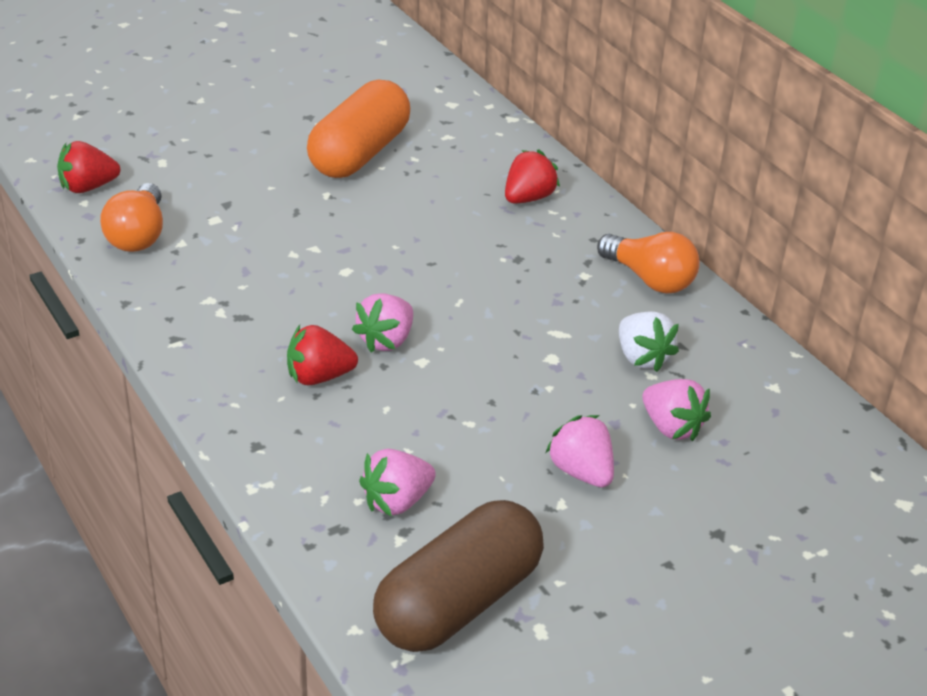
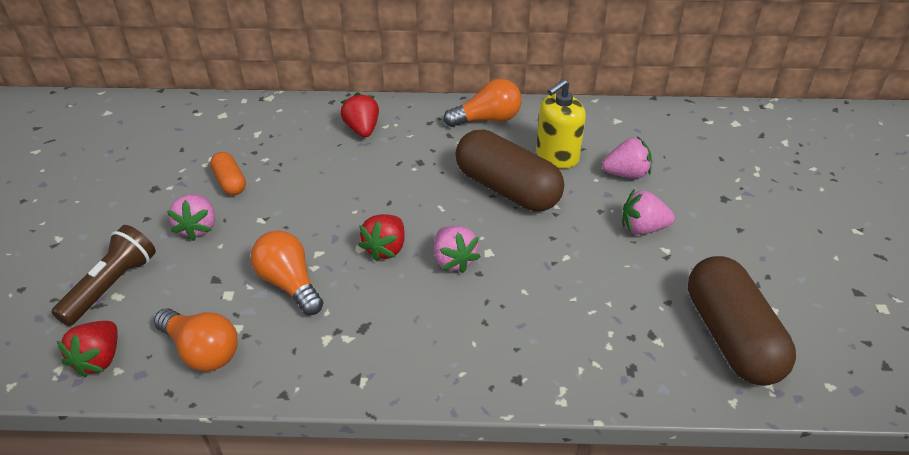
camera: 55 degrees left, 5 degrees up
(171, 153) = (111, 285): none -> brown flashlight
(259, 248) = (289, 283): none -> orange light bulb
(319, 377) = (466, 312): red strawberry -> red strawberry (385, 248)
(359, 153) = (230, 182): orange capsule -> orange capsule, size x0.48
(397, 501) = (621, 326): pink strawberry -> pink strawberry (198, 227)
(539, 338) = (507, 189): none -> brown capsule
(642, 357) = (557, 156): white strawberry -> yellow soap dispenser

